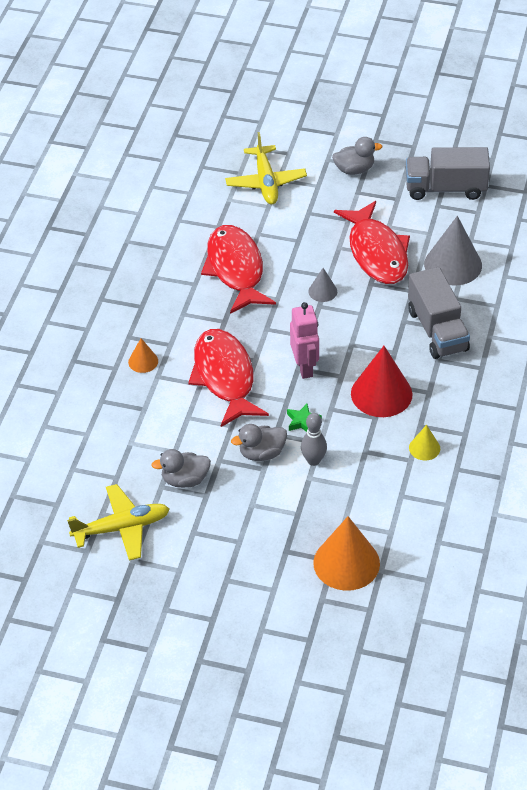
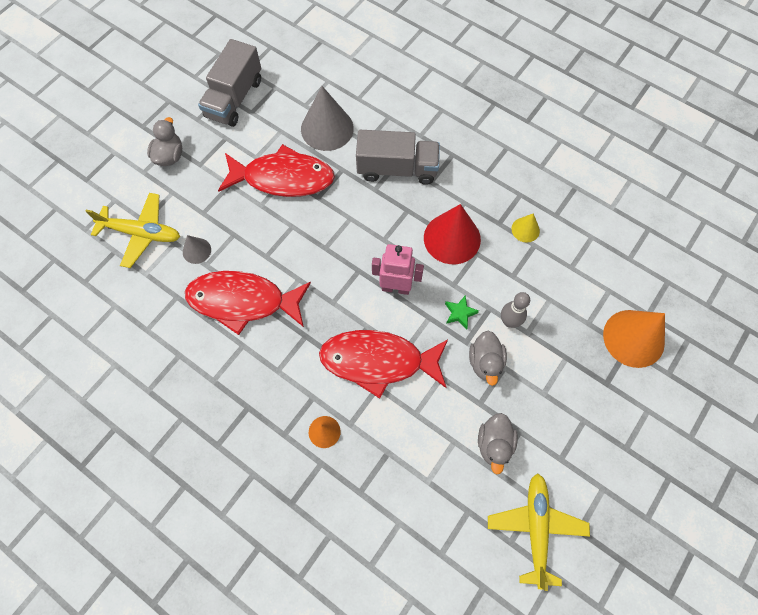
camera: 70 degrees left, 20 degrees up
(322, 291) = (308, 238): grey cone -> grey cone (196, 250)

